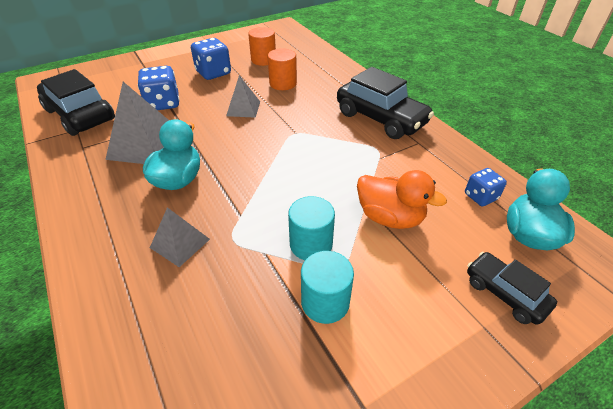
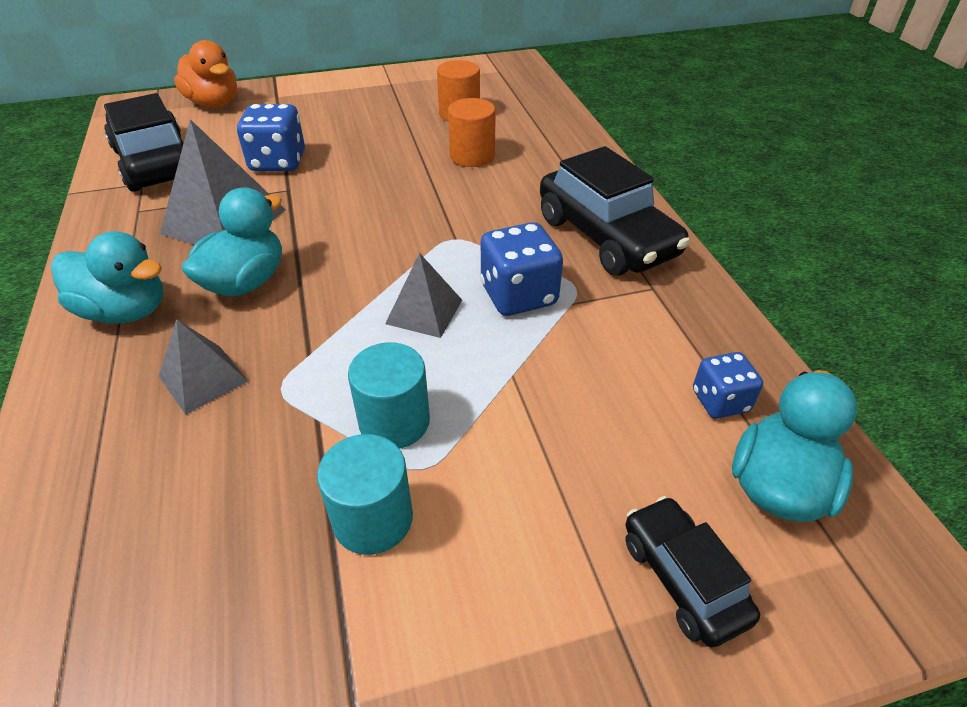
camera: 15 degrees right, 0 degrees up
(106, 212) = (125, 311): none -> turquoise duck
(213, 73) = (373, 125): blue dice -> blue dice (518, 295)
(243, 108) = (392, 187): grey pyramid -> grey pyramid (424, 311)
(390, 217) = (543, 405): orange duck -> orange duck (214, 103)

